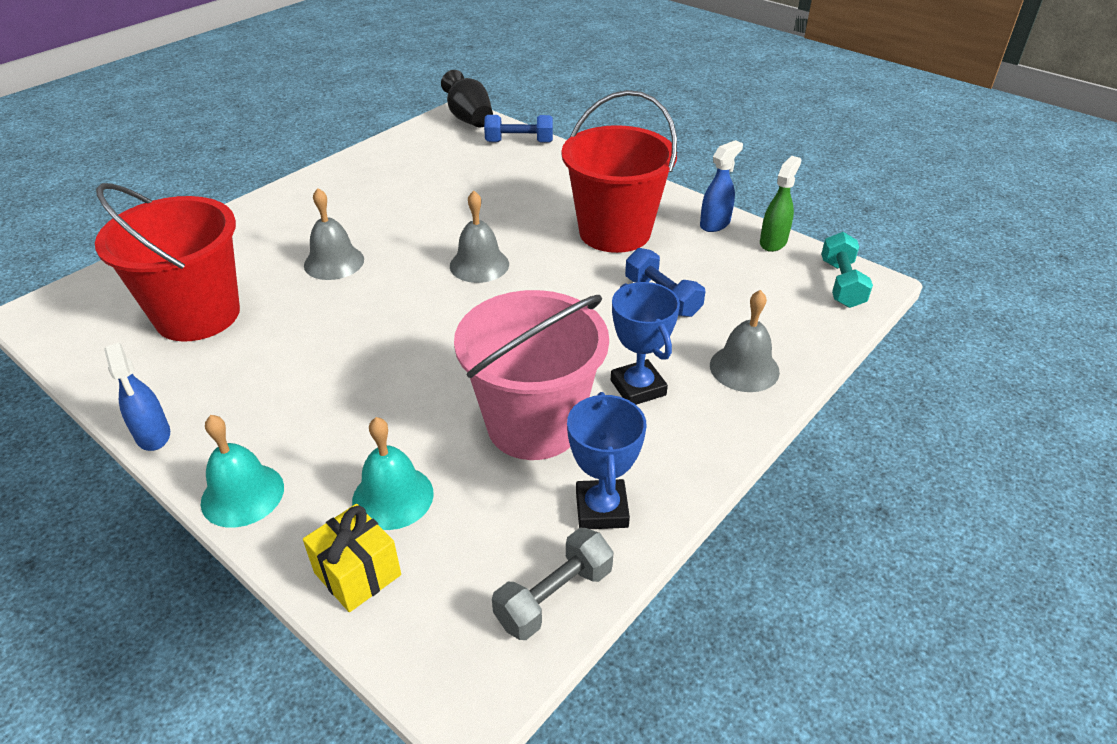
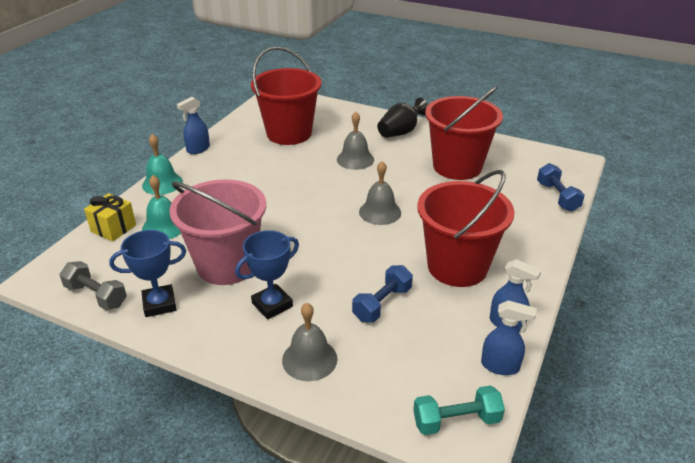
camera: 75 degrees right, 5 degrees down
(414, 187) = (457, 166): none -> red bucket
(469, 119) = (572, 168): black vase -> black vase (400, 132)
(773, 242) = (500, 366): green spray bottle -> blue spray bottle

